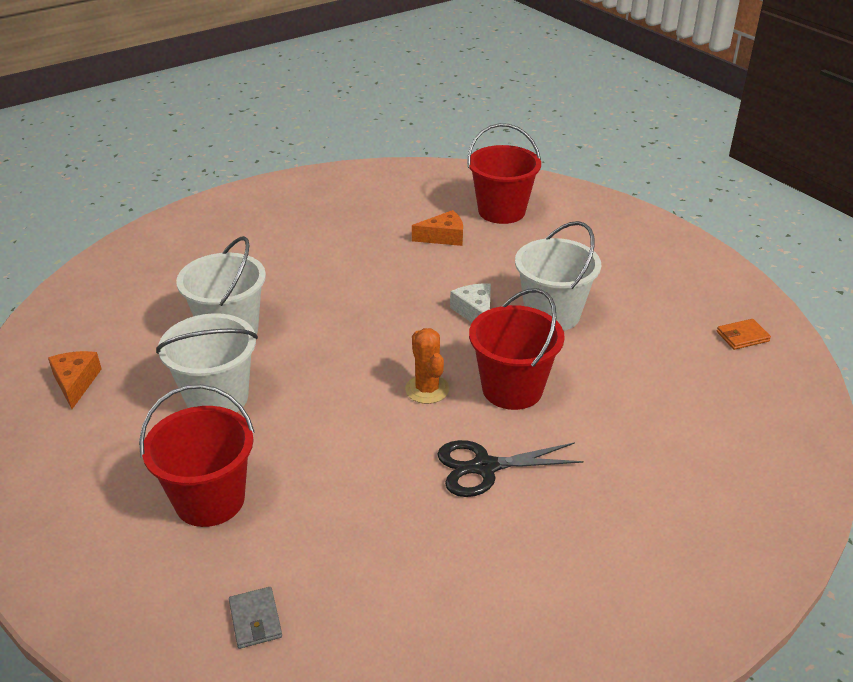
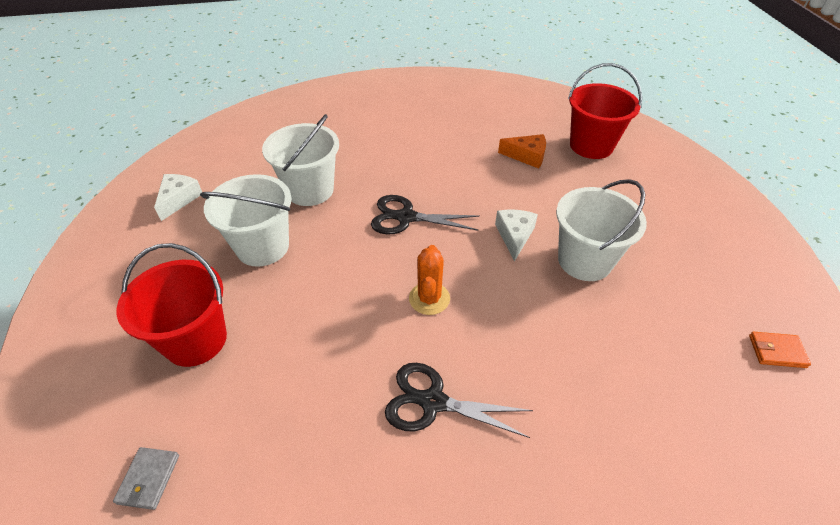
camera: 25 degrees right, 10 degrees up
(75, 382) = (179, 199): orange cheese -> white cheese
(355, 327) = (406, 217): none -> black scissors
(512, 389) = (505, 326): red bucket -> none

